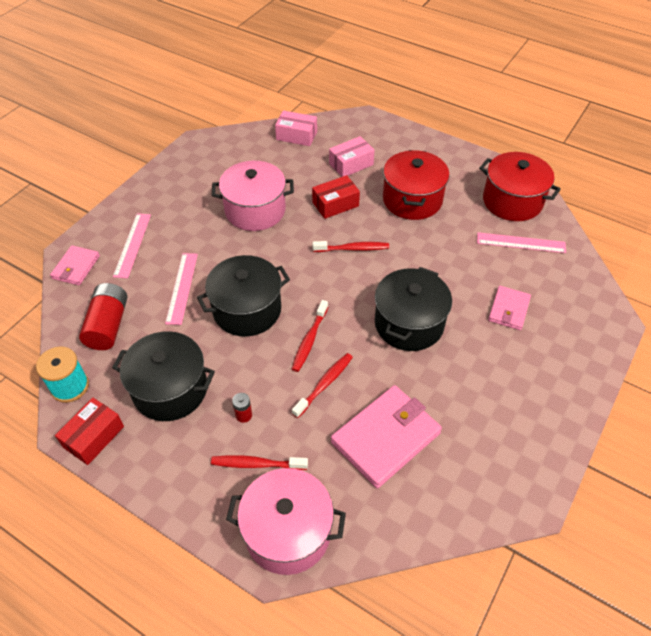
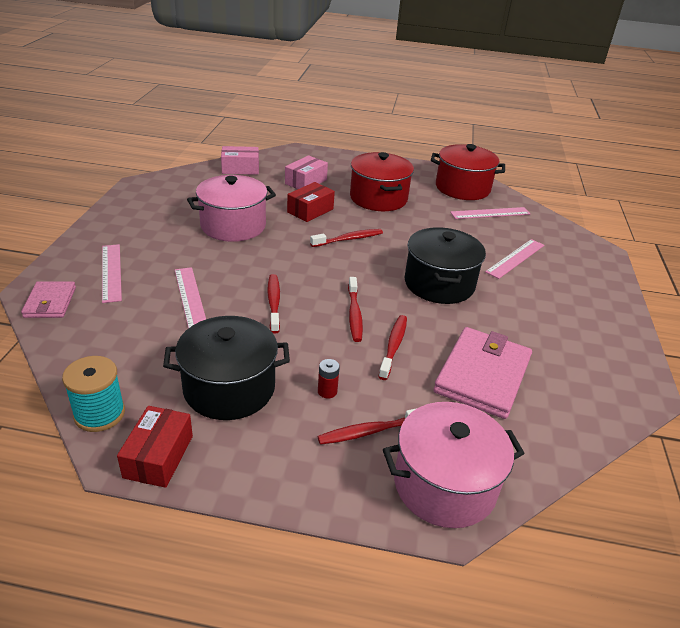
camera: 25 degrees left, 15 degrees down
(108, 325) = (119, 346): red battery -> none
(247, 310) = (274, 303): black pot -> red toothbrush
(508, 309) = (515, 258): pink wallet -> pink ruler

